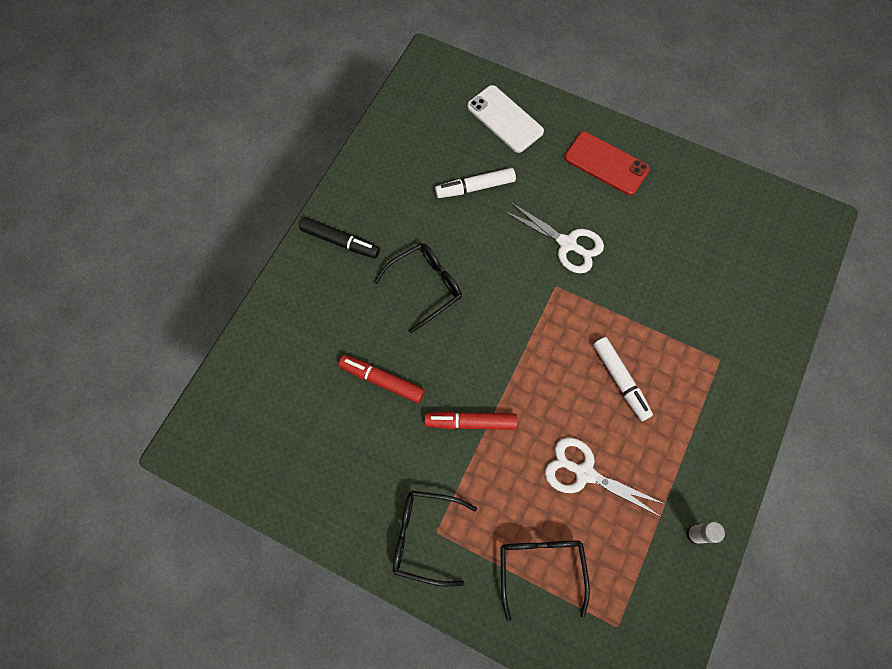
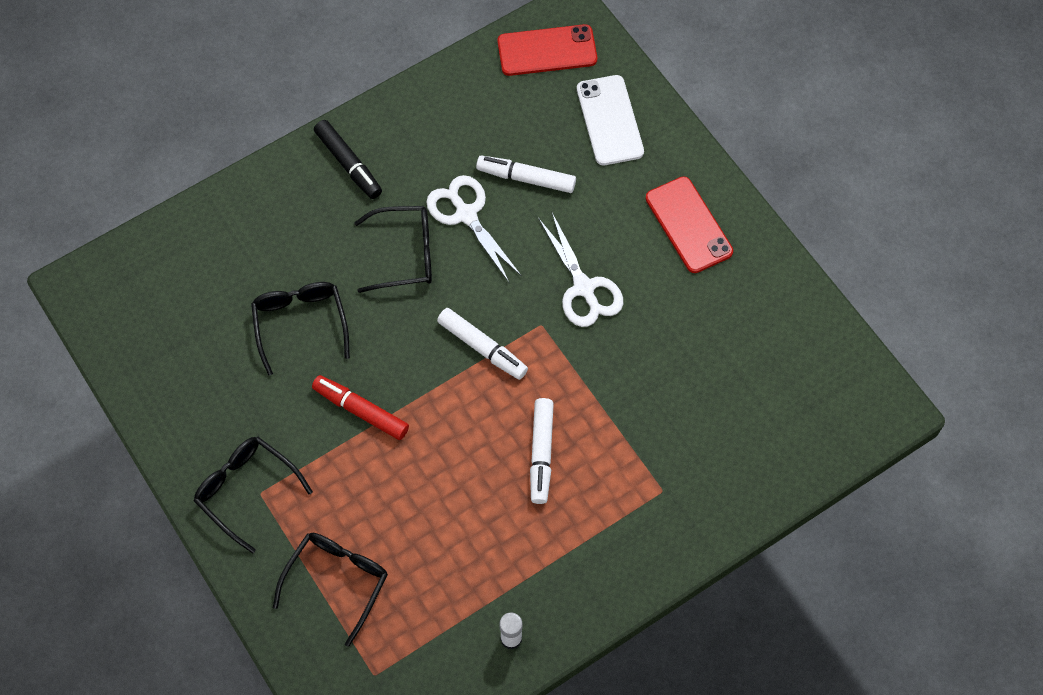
camera: 30 degrees right, 5 degrees down
(382, 380) = (300, 324): red marker -> black glasses
(430, 92) = (547, 50): none -> red phone
(526, 325) = (482, 347): none -> white marker
(584, 473) = (441, 520): white scissors -> white scissors (466, 215)

